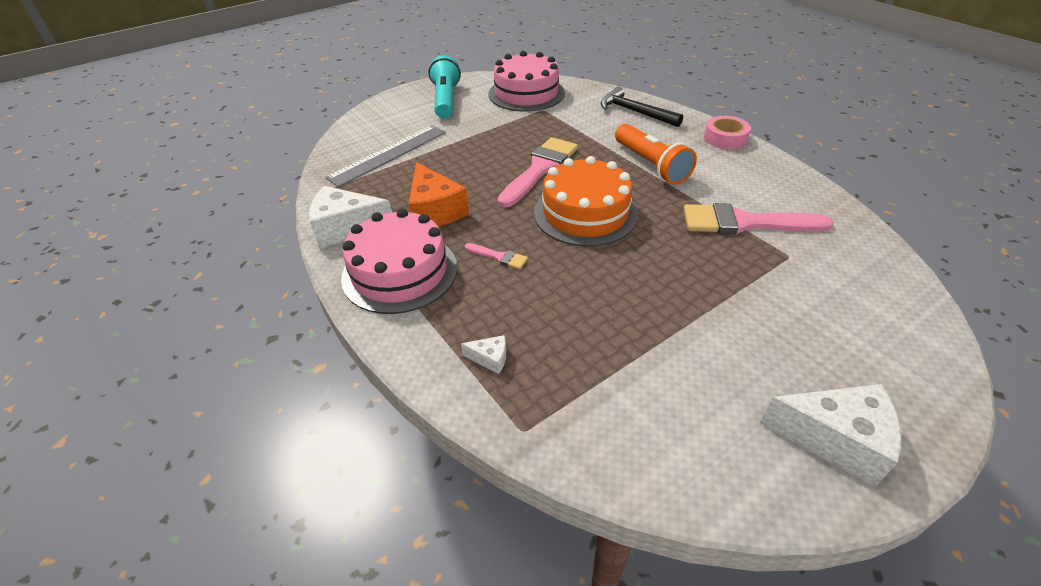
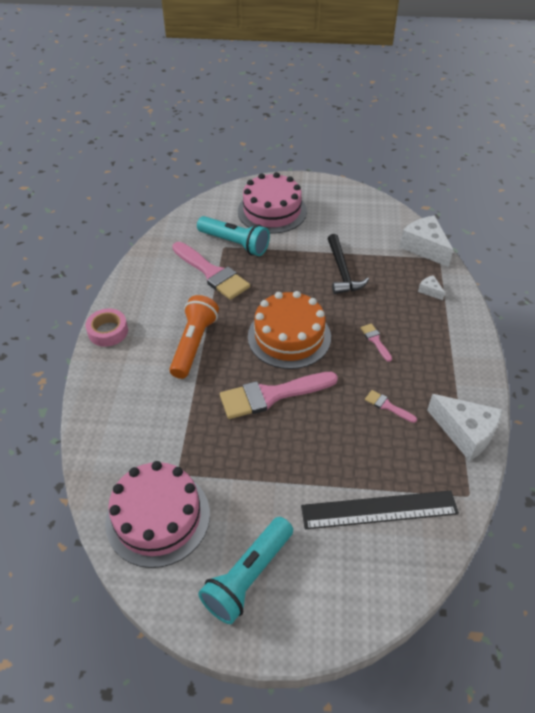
camera: 140 degrees left, 5 degrees up
(388, 154) = (379, 510): grey ruler -> black ruler
(400, 272) = (446, 368): pink cake -> pink cake (272, 211)
(435, 211) = (387, 406): orange cheese -> pink brush
(635, 112) = (114, 407): black hammer -> black hammer (342, 271)
(787, 267) = (234, 243): none -> turquoise flashlight
(835, 439) = (323, 196): white cheese -> white cheese (424, 247)

